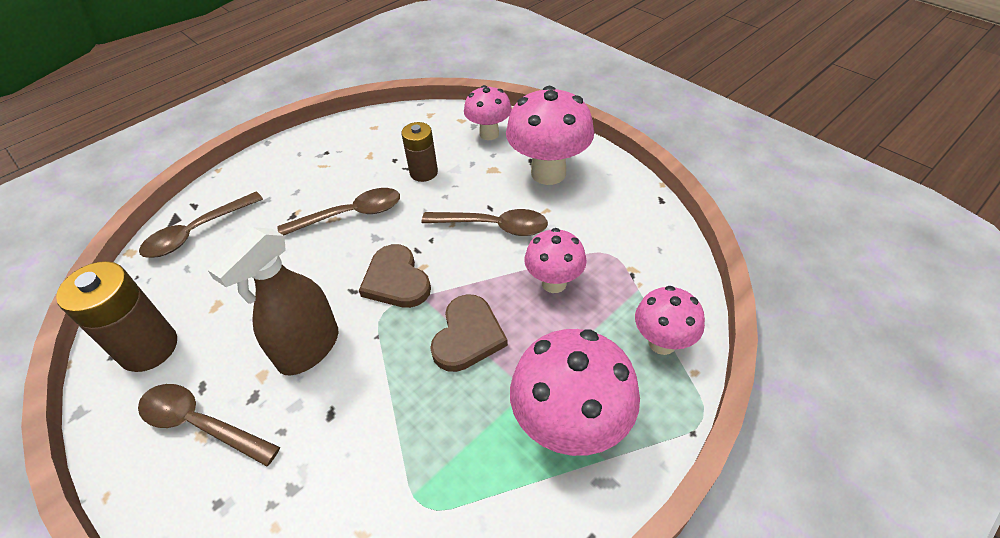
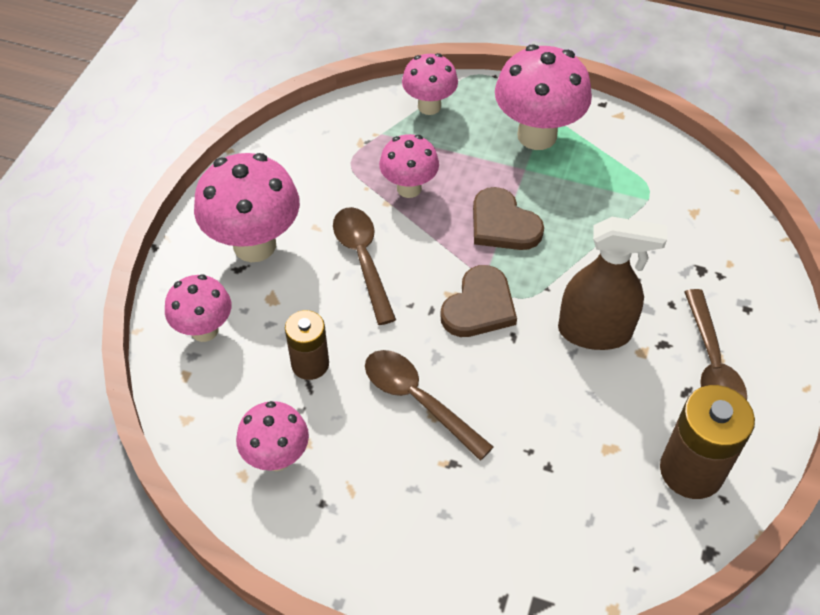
camera: 120 degrees left, 5 degrees up
(197, 232) = (539, 554): brown spoon -> none
(371, 142) = (277, 457): none -> pink mushroom
(468, 336) = (503, 224): brown heart -> brown heart turned 120 degrees counterclockwise

